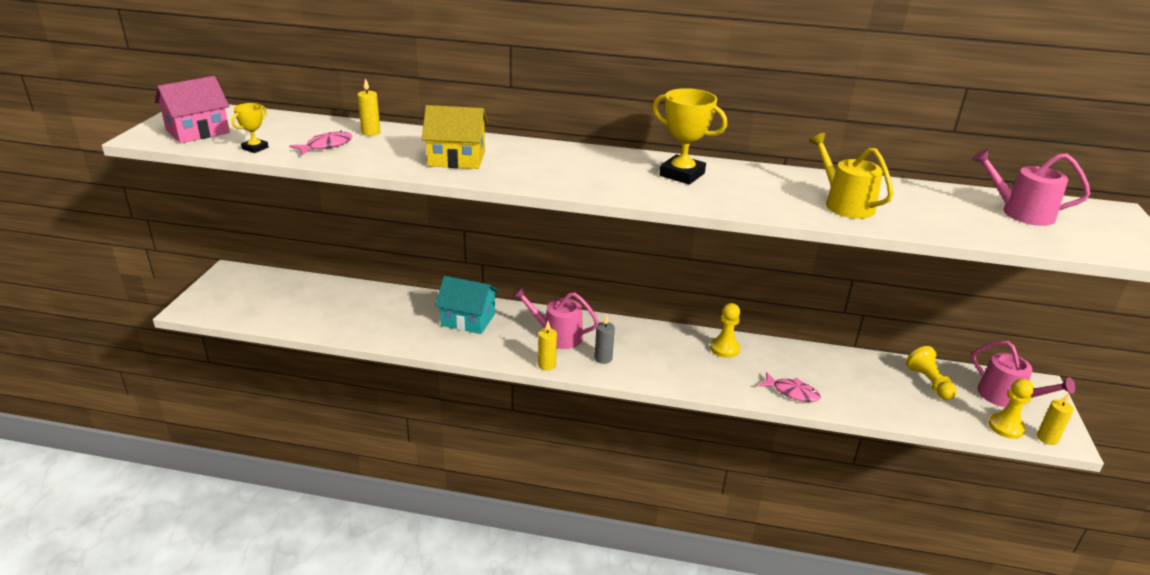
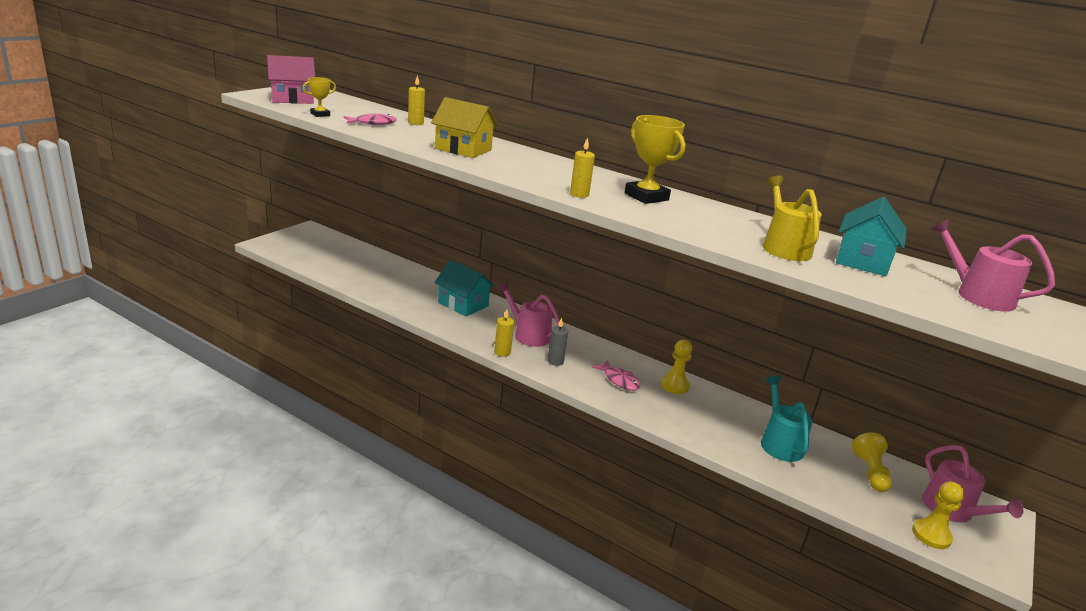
camera: 20 degrees right, 5 degrees down
(792, 392) = (715, 437): pink fish -> pink fish (619, 380)
(846, 379) = (779, 443): none -> turquoise watering can
(913, 200) = (863, 261): none -> turquoise house
(1047, 438) = (975, 560): yellow candle -> yellow candle (579, 194)

